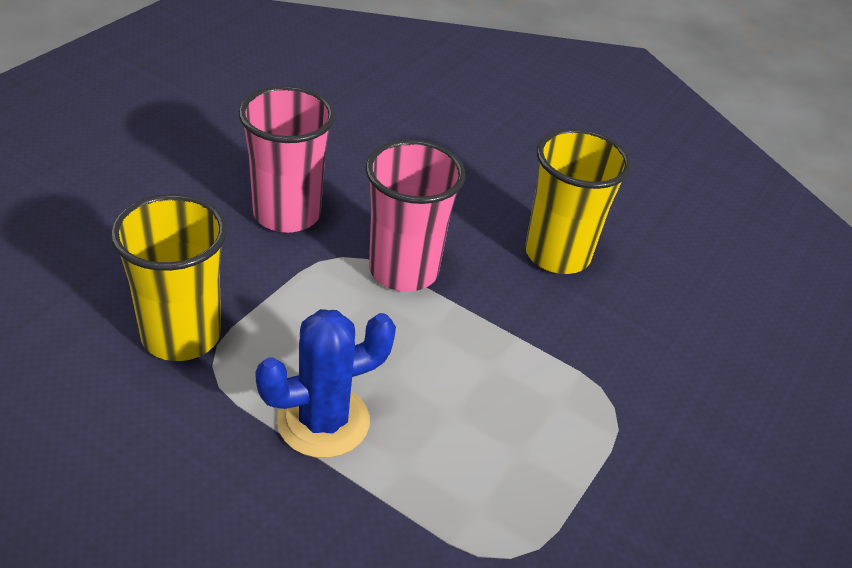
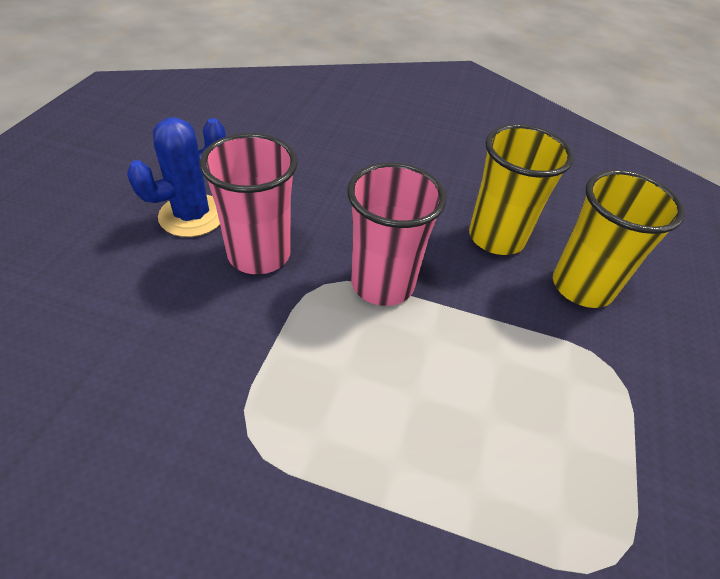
camera: 15 degrees left, 5 degrees up
(181, 335) = (204, 410): yellow cup -> yellow cup (582, 287)
(323, 421) = (379, 465): blue cactus -> blue cactus (192, 215)

